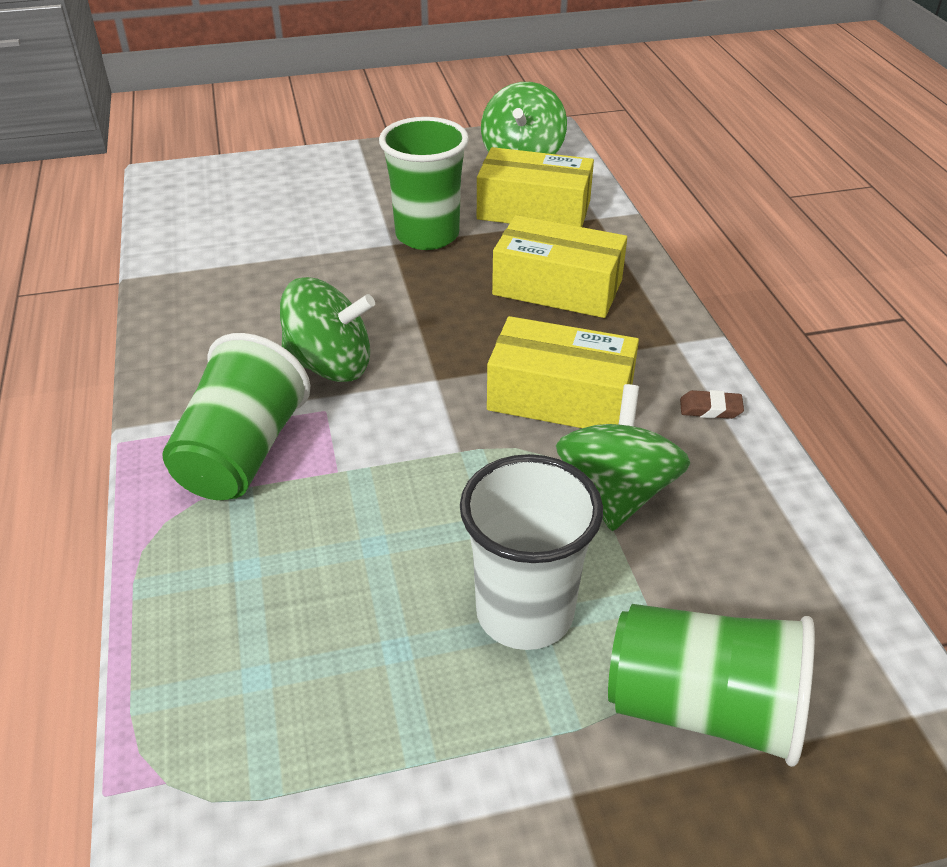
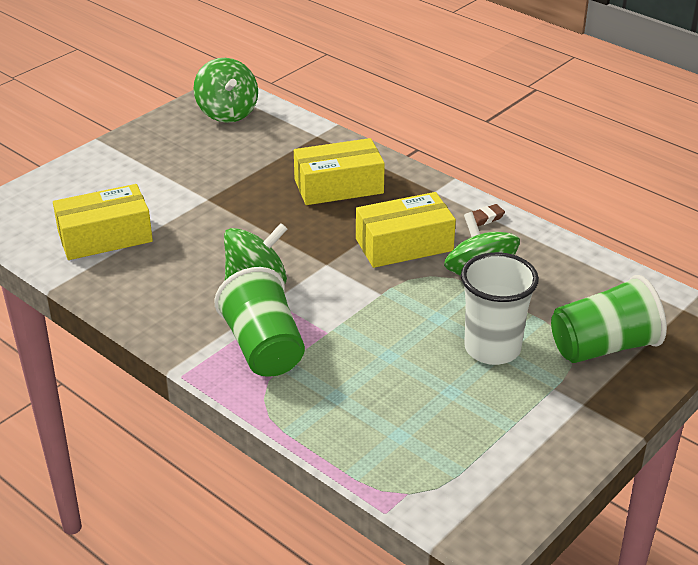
camera: 35 degrees left, 5 degrees down
(427, 235) = (224, 185): green cup -> none
(534, 210) = (273, 145): yellow box -> yellow box (105, 237)

